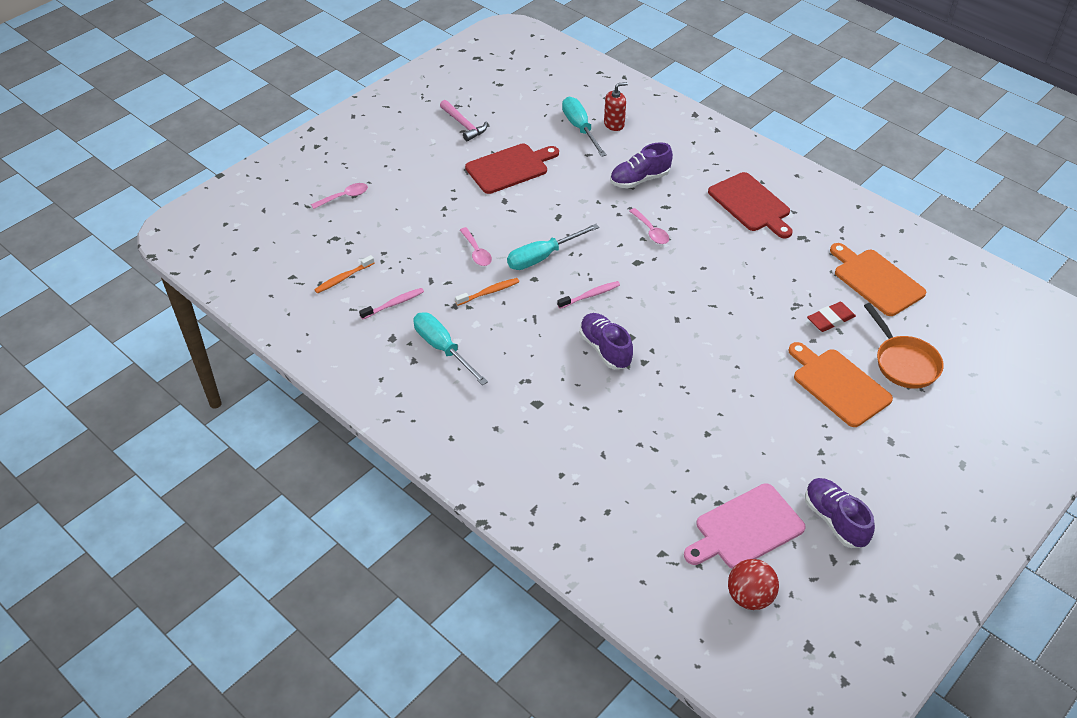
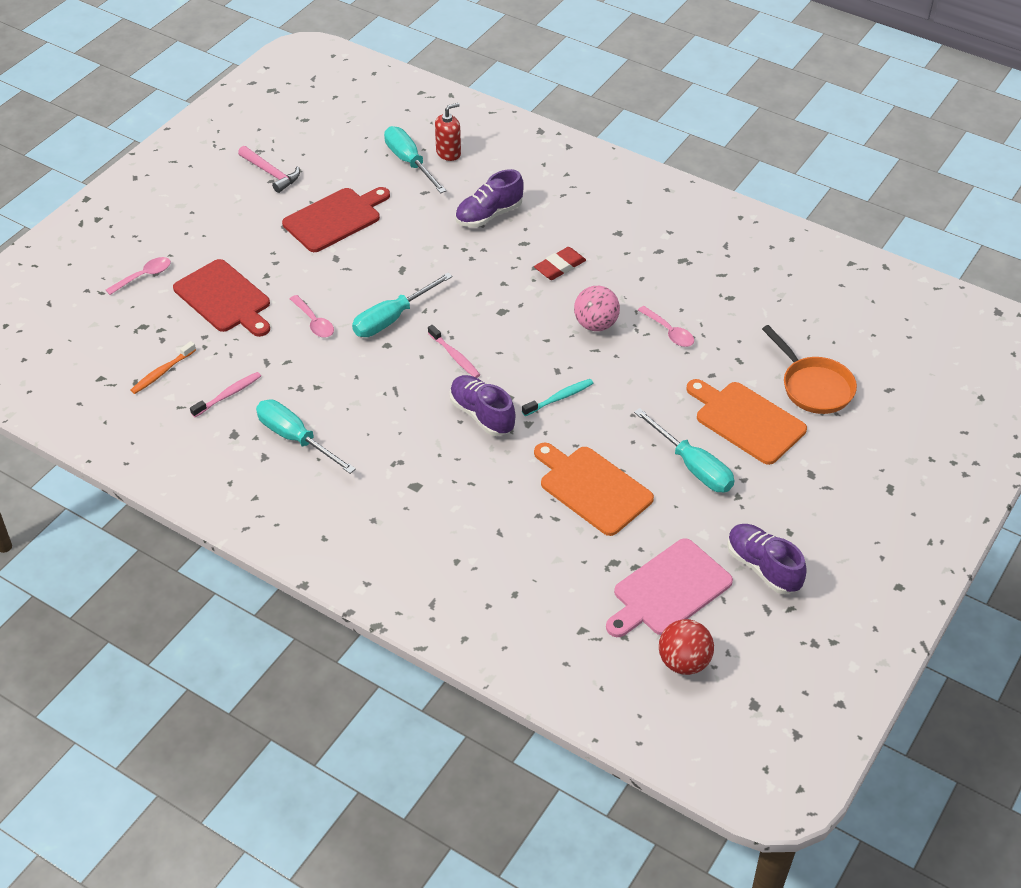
camera: 10 degrees left, 0 degrees up
(489, 292) = (337, 367): orange toothbrush -> none
(590, 295) = (454, 356): pink toothbrush -> pink toothbrush turned 90 degrees clockwise
(651, 231) = (512, 274): pink spoon -> pink spoon (669, 332)
(675, 343) = (559, 398): none -> turquoise toothbrush
(717, 283) = (595, 324): none -> pink ball
(751, 204) = (620, 229): red cutting board -> red cutting board (224, 299)
(784, 419) = (693, 466): none -> turquoise screwdriver
(830, 319) = (728, 349): red eraser -> red eraser (560, 266)
(876, 280) = (771, 299): orange cutting board -> orange cutting board (592, 488)

